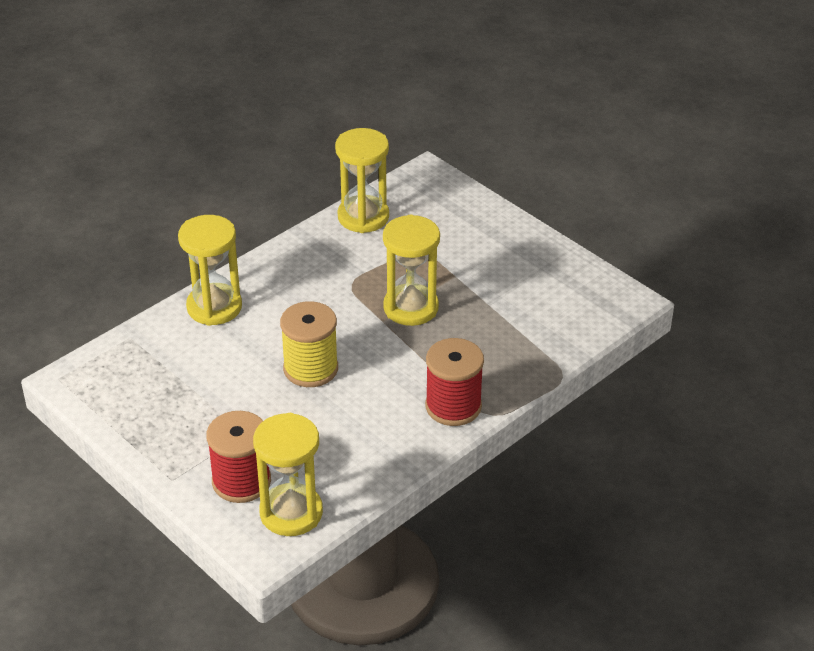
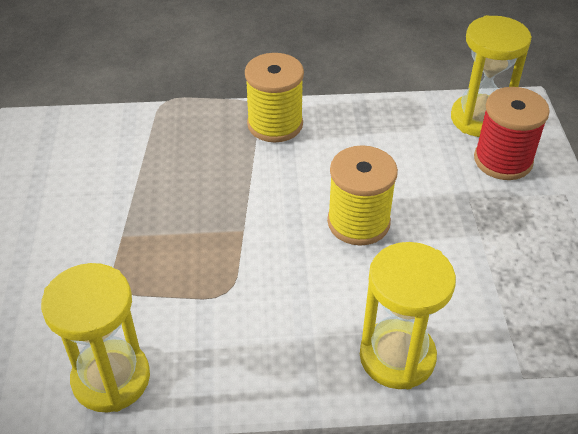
camera: 140 degrees left, 5 degrees up
(411, 308) = (203, 228): yellow hourglass -> none
(453, 406) = (275, 124): red spool -> yellow spool

